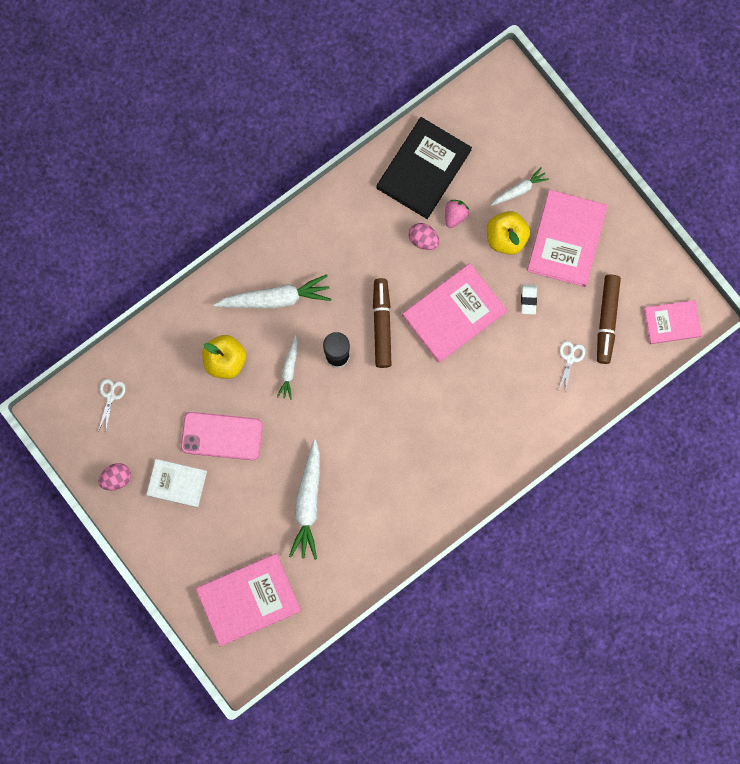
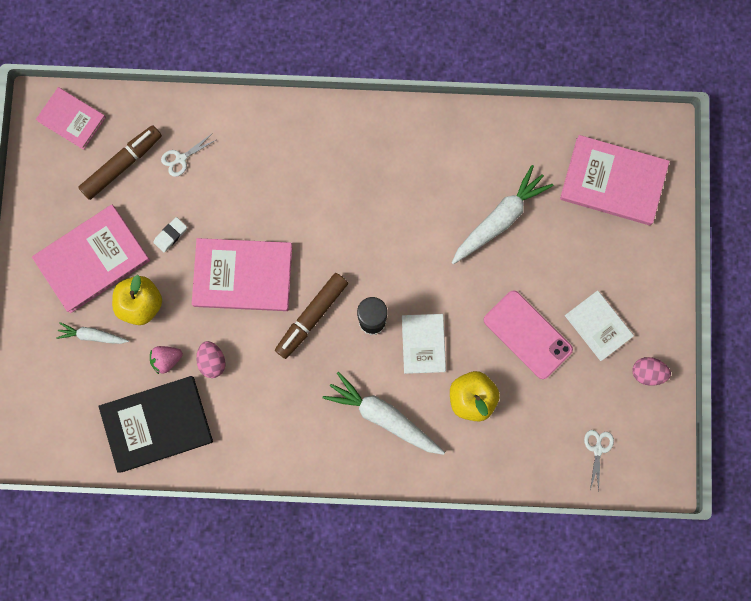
camera: 140 degrees left, 0 degrees up
(110, 396) = (597, 449): white scissors -> white scissors turned 135 degrees clockwise
(289, 370) = (423, 344): white carrot -> white book

